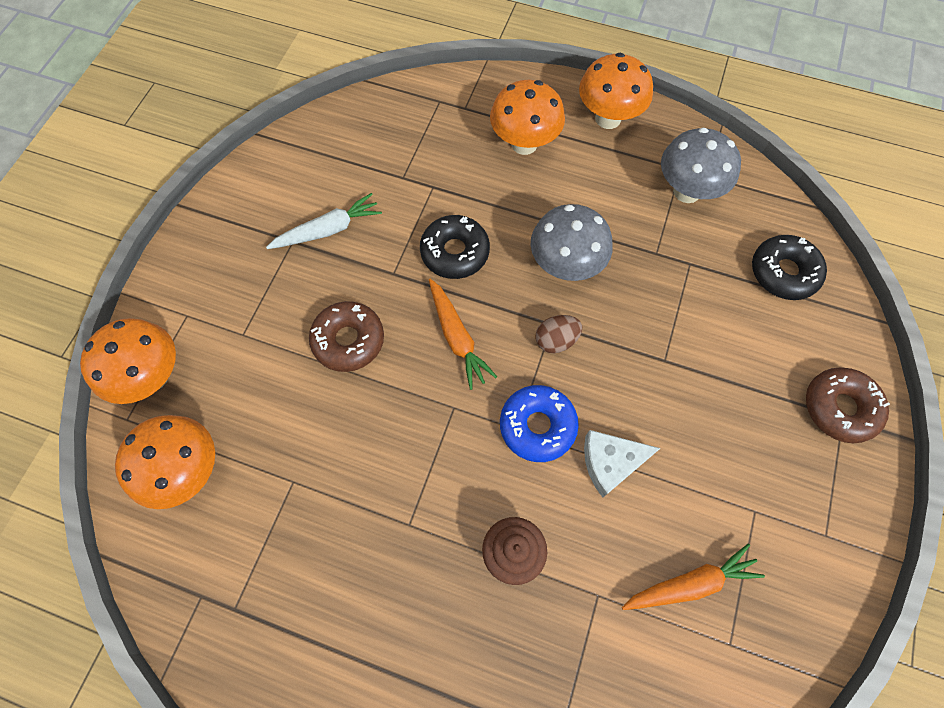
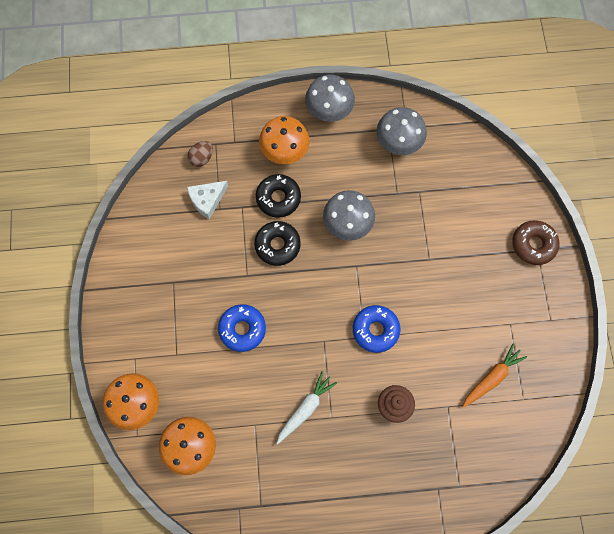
camera: 25 degrees left, 5 degrees up
(328, 230) = (191, 265): white carrot -> white carrot (305, 409)
(348, 340) = (242, 329): brown donut -> blue donut
(457, 337) = (305, 298): orange carrot -> none
(556, 340) = (363, 274): brown egg -> brown egg (201, 158)
(608, 118) = (329, 112): orange mushroom -> grey mushroom
(611, 462) = (424, 332): white cheese -> white cheese (207, 200)
(783, 272) = (474, 174): black donut -> black donut (278, 198)

